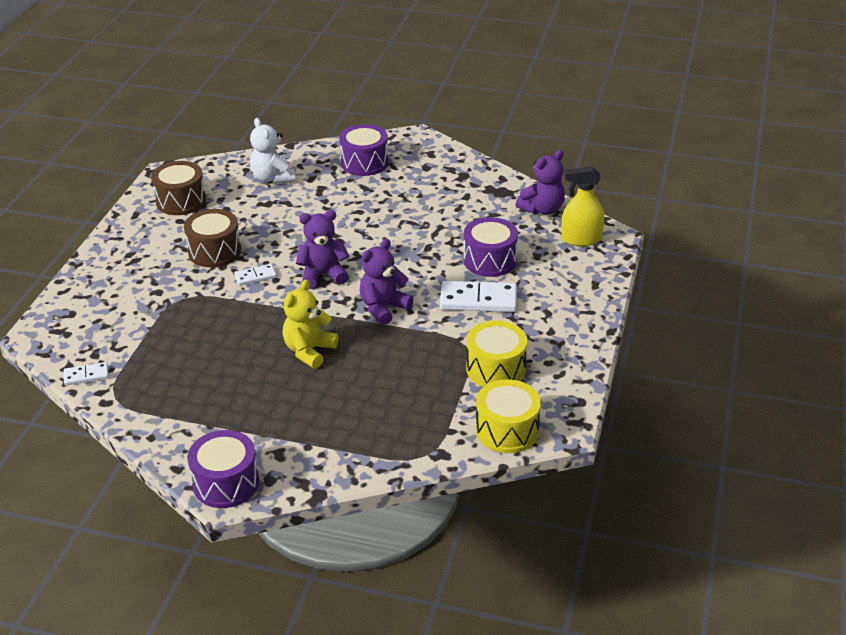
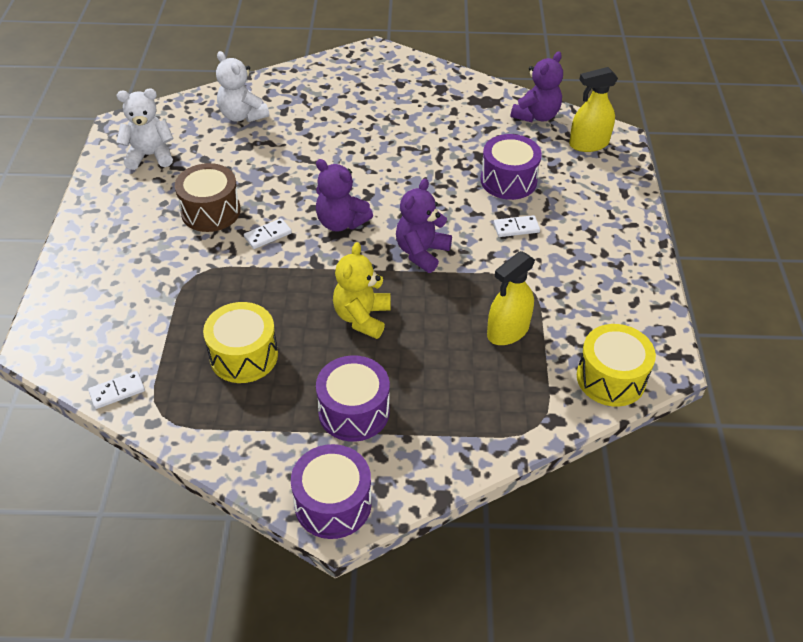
camera: 15 degrees left, 10 degrees up
(181, 201) = (150, 156): brown drum -> white teddy bear
(323, 275) = (341, 222): purple teddy bear -> purple teddy bear turned 120 degrees counterclockwise
(364, 163) = (333, 86): purple drum -> purple drum (354, 411)
(432, 380) = (508, 331): none -> yellow spray bottle
(478, 300) = (516, 228): white domino -> white domino, size x0.53
(495, 369) = (568, 306): yellow drum -> yellow drum (244, 356)

